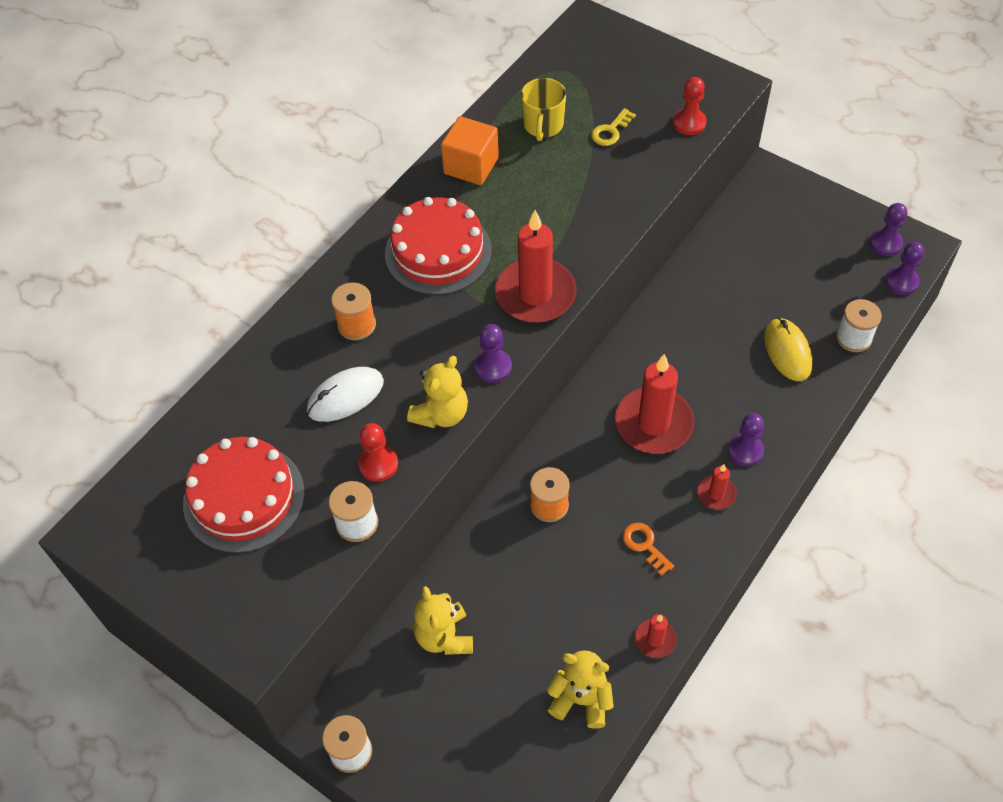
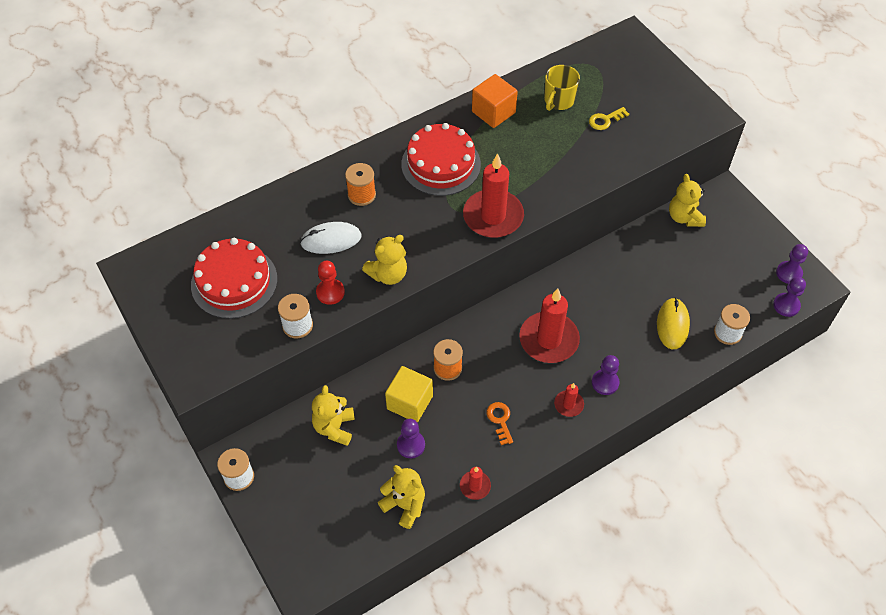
camera: 20 degrees right, 0 degrees up
(493, 367) = (438, 255): purple pawn -> purple pawn (411, 445)
(523, 566) = (410, 402): none -> yellow cube
(689, 123) = (666, 133): red pawn -> none
(737, 219) = (684, 217): none -> yellow teddy bear

